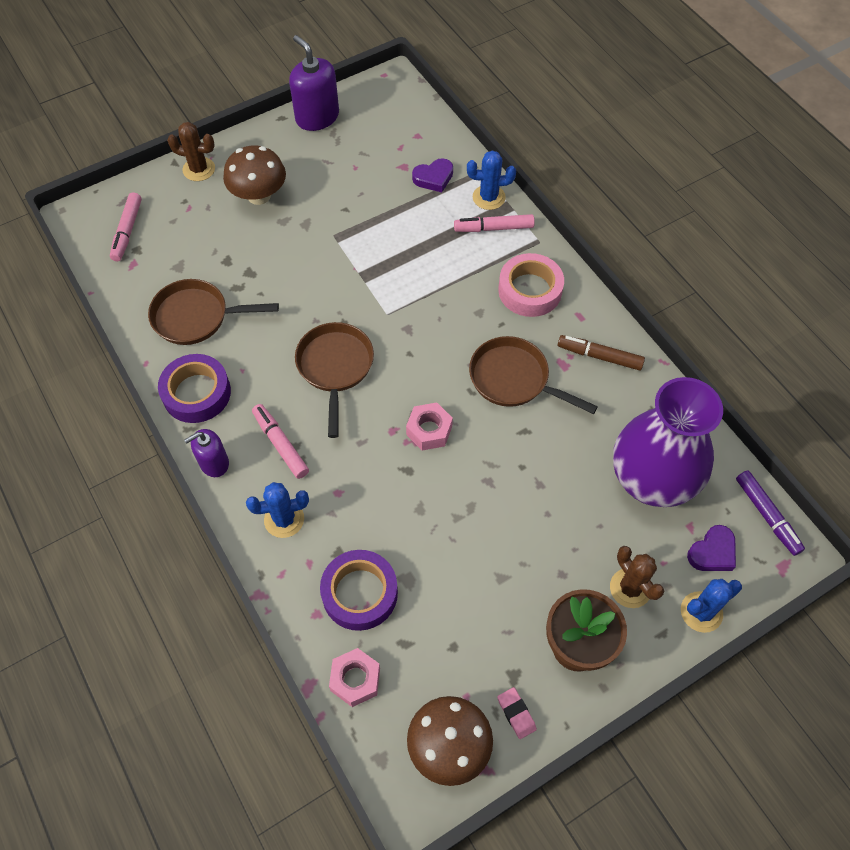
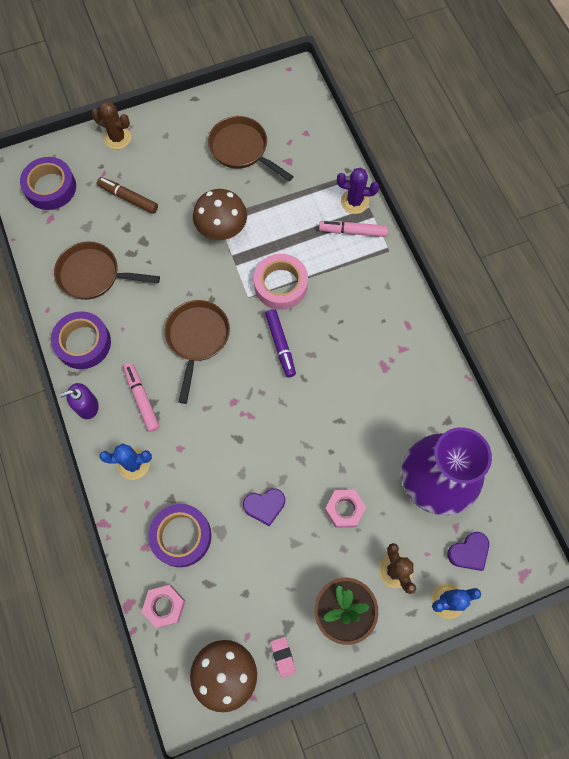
camera: 10 degrees right, 10 degrees up
(127, 231) = (50, 187): pink marker -> purple tape
(259, 195) = (163, 170): brown mushroom -> brown mushroom (222, 229)
(317, 117) = (224, 102): purple soap dispenser -> none
(429, 430) = (262, 407): pink nut -> pink nut (344, 509)
(433, 178) = (311, 176): purple heart -> purple heart (265, 506)
(489, 197) = (354, 201): blue cactus -> purple cactus
(514, 379) = (341, 373): brown pan -> brown pan (242, 149)
(530, 290) = (371, 294): pink tape -> pink tape (280, 285)
(599, 356) = (416, 364): brown marker -> brown marker (128, 198)
(767, 515) = (521, 528): purple marker -> purple marker (280, 345)

